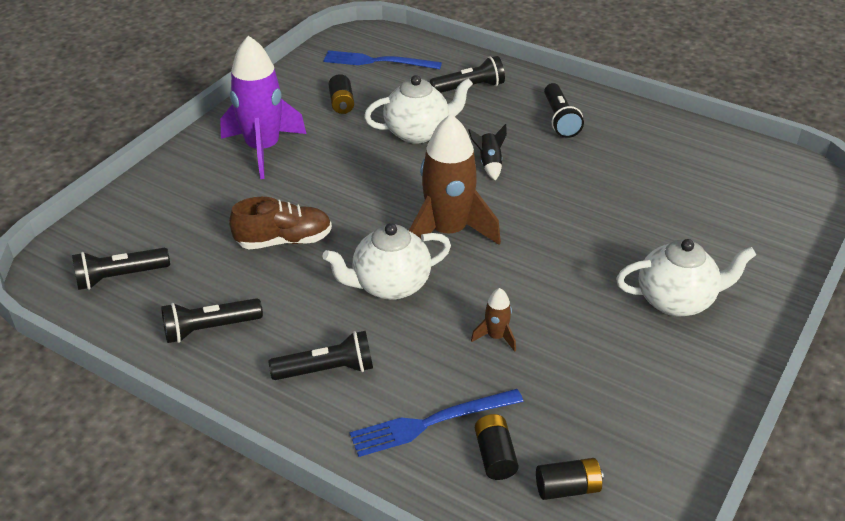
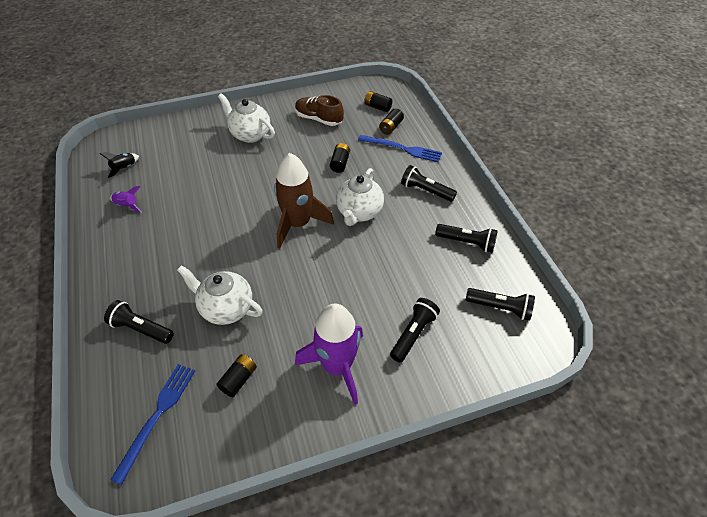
camera: 140 degrees left, 10 degrees up
(284, 240) = (388, 274): brown shoe -> brown shoe (319, 119)
(377, 61) = (157, 416): blue fork -> blue fork turned 120 degrees counterclockwise
(389, 285) = (359, 212): white teapot -> white teapot turned 90 degrees clockwise
(489, 163) = (221, 253): black rocket -> black rocket (124, 168)
(496, 337) = (340, 163): brown rocket -> black battery
(560, 119) = (137, 258): black flashlight -> black flashlight (413, 334)
(654, 147) = (127, 205): none -> purple rocket

